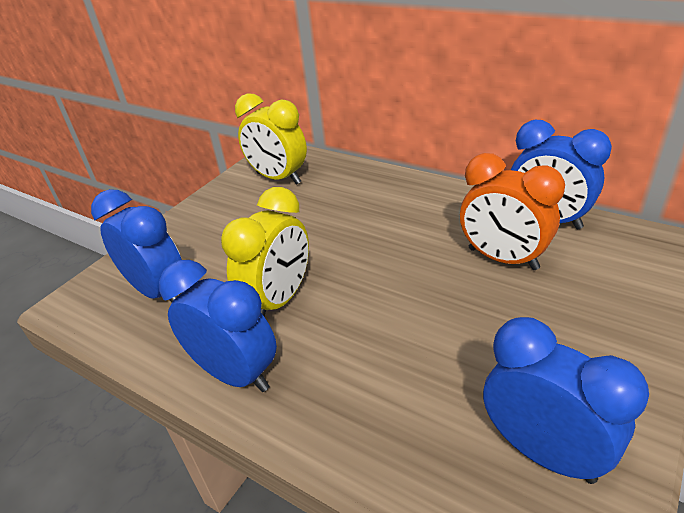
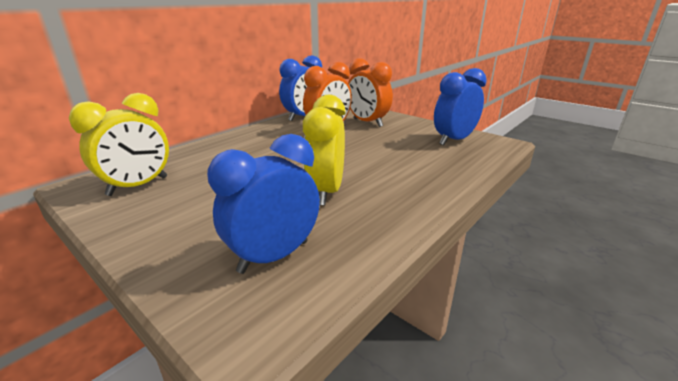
camera: 85 degrees left, 10 degrees down
(235, 374) = (399, 211): blue clock -> none
(279, 300) = (326, 192): yellow clock -> yellow clock turned 120 degrees counterclockwise
(573, 300) = (367, 123): none -> orange clock

